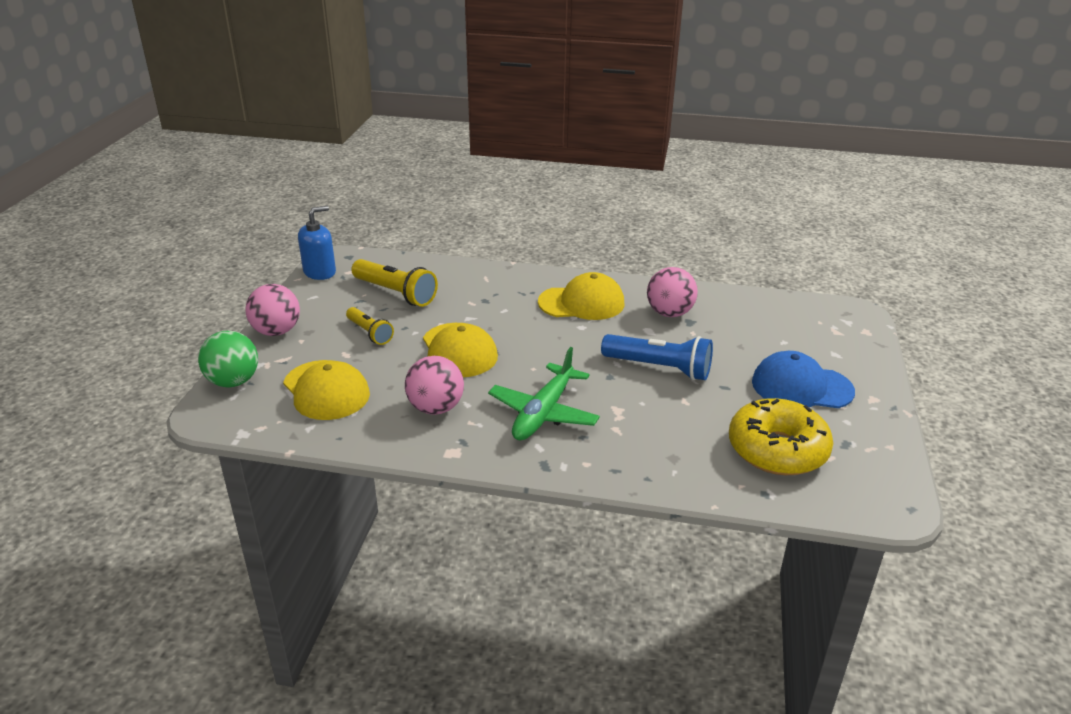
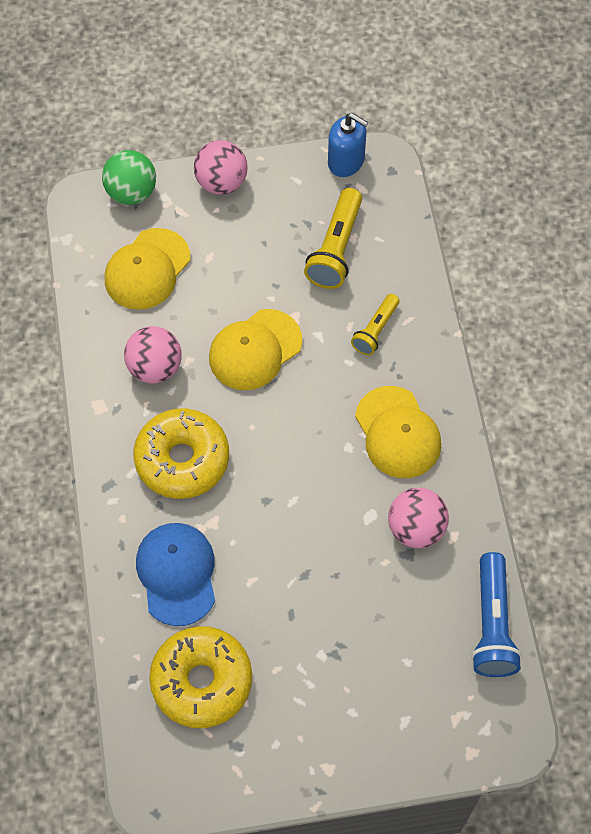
camera: 70 degrees right, 30 degrees up
(370, 333) = (252, 260): yellow flashlight -> yellow flashlight (375, 330)
(543, 413) = (182, 460): green plane -> yellow donut
(659, 368) = (299, 544): blue flashlight -> blue flashlight (492, 624)
(801, 387) = (321, 691): blue cap -> blue cap (177, 574)

